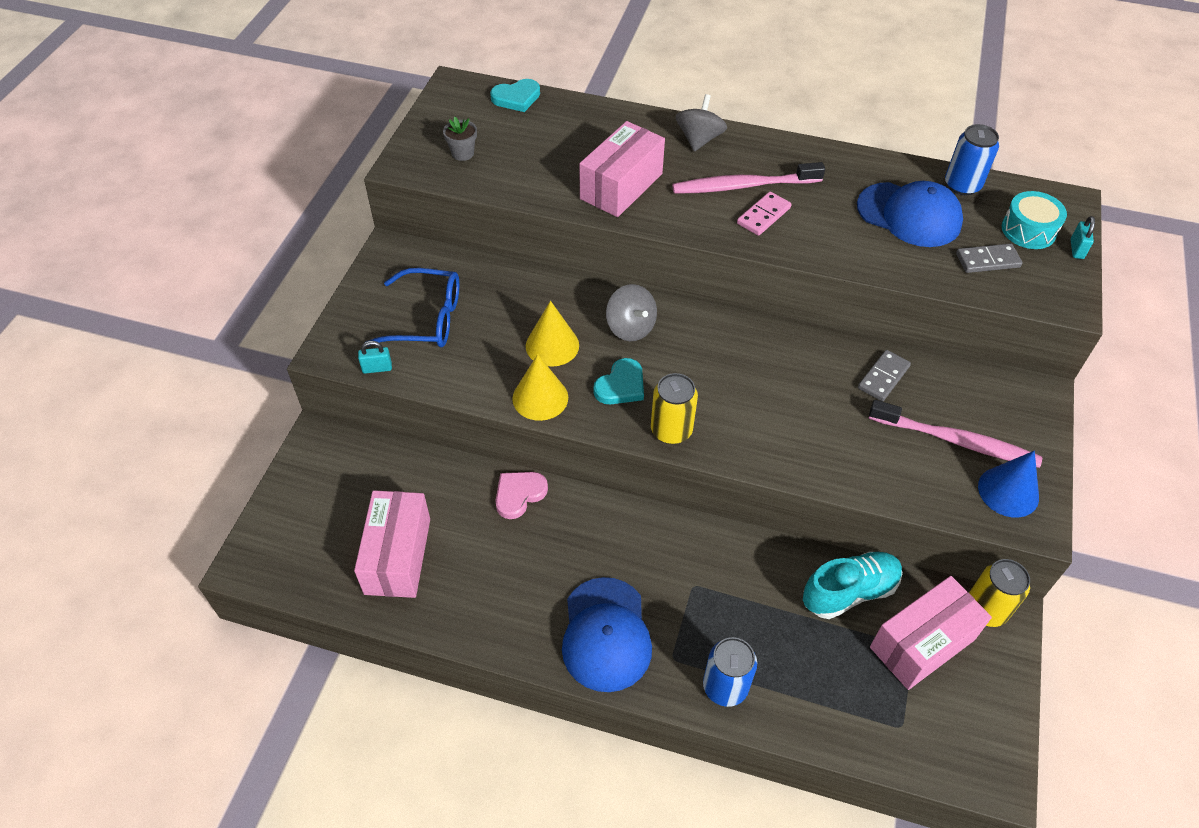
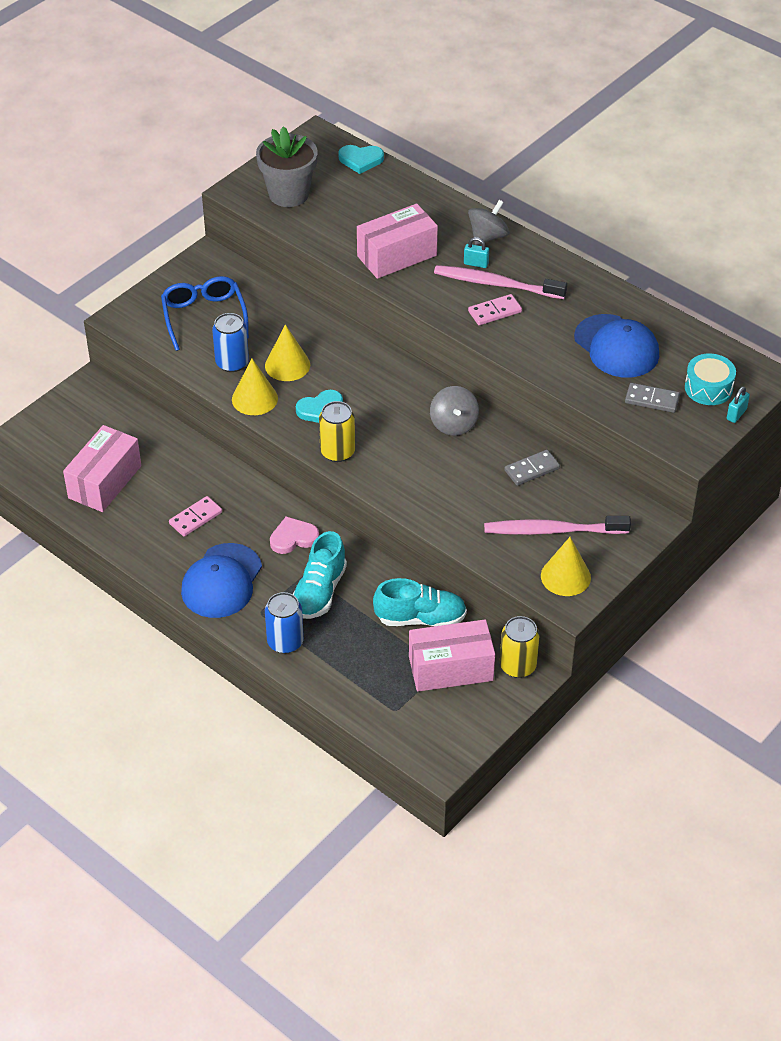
camera: 25 degrees right, 5 degrees down
(377, 368) = (148, 340): turquoise padlock -> turquoise padlock (476, 264)
(426, 319) = (204, 317): blue glasses -> blue glasses turned 135 degrees counterclockwise
(462, 153) = (288, 194): grey flower pot -> grey flower pot, size x2.10
(519, 494) = (215, 471): pink heart -> pink heart (293, 538)
(529, 562) = (195, 518): none -> pink domino
(630, 327) = (356, 371): grey spinning top -> grey spinning top (453, 424)
(722, 602) = (319, 591): none -> turquoise shoe
(955, 441) = (553, 530): pink toothbrush -> pink toothbrush turned 135 degrees clockwise
(962, 185) = (683, 337): blue can -> blue can (232, 363)
(1008, 491) = (565, 576): blue cone -> yellow cone

